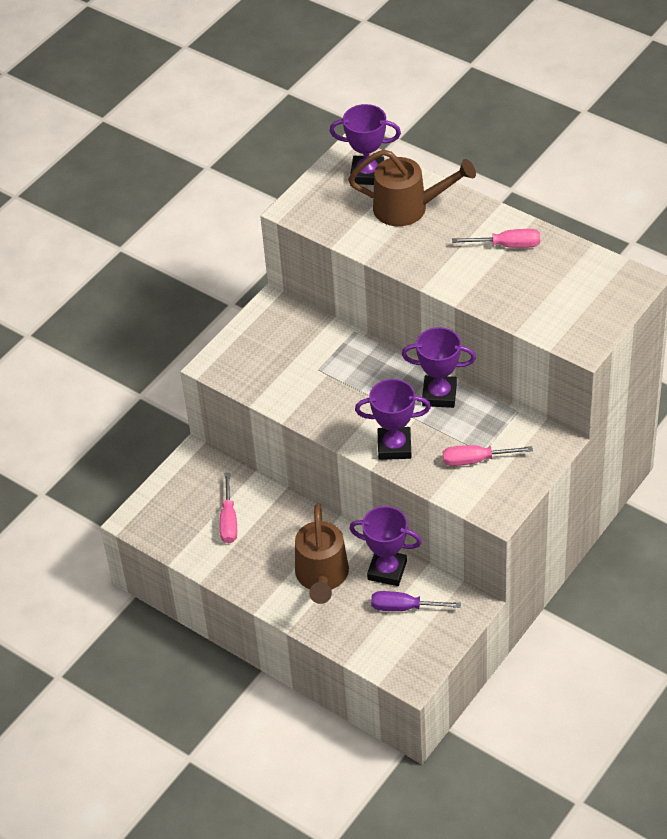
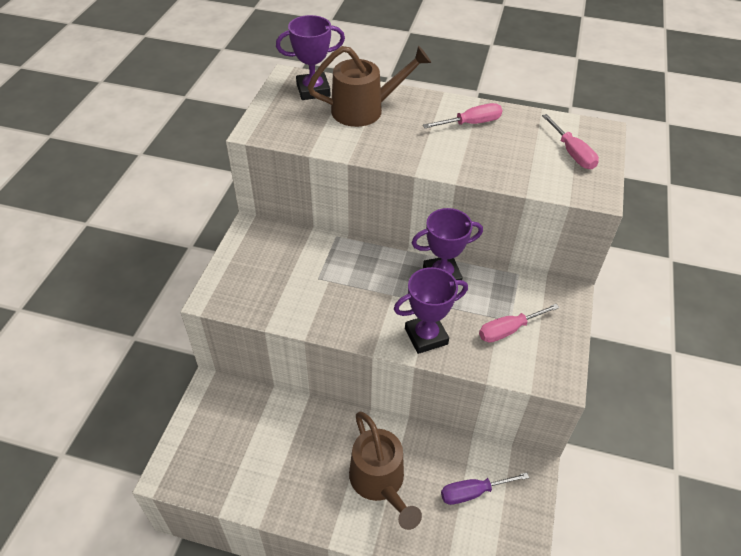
camera: 25 degrees left, 0 degrees up
(229, 520) = (265, 447): pink screwdriver -> pink screwdriver (572, 153)
(387, 570) = (438, 456): purple trophy -> none

